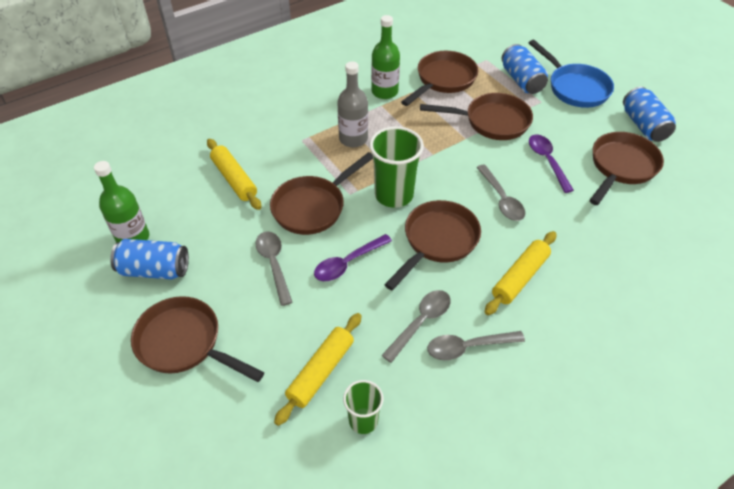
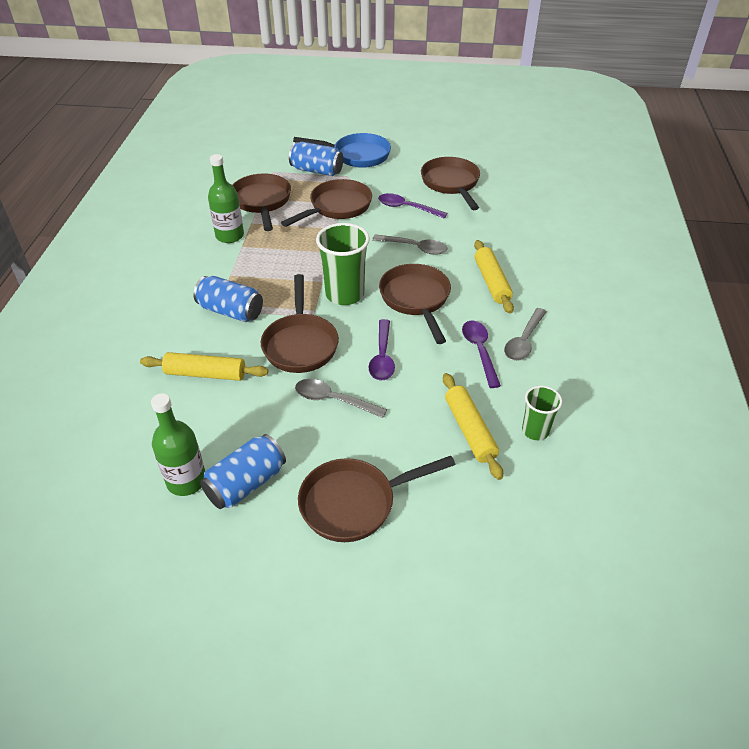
camera: 50 degrees left, 5 degrees down
(353, 139) = (257, 281): grey bottle -> none
(420, 323) = (480, 351): grey spoon -> purple spoon
(643, 125) = (428, 153): blue can -> blue can (231, 311)

